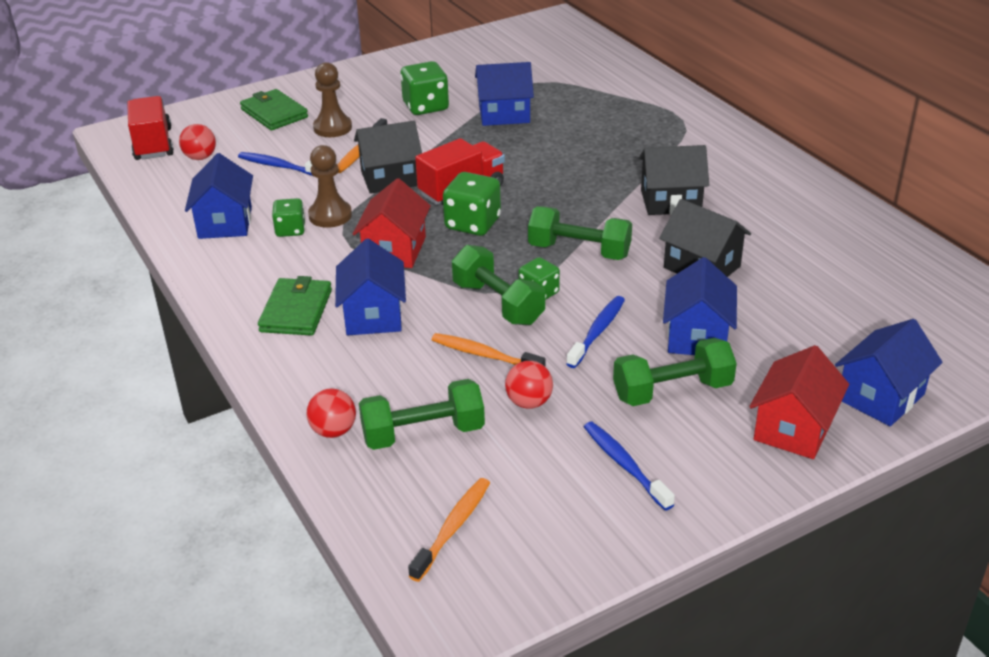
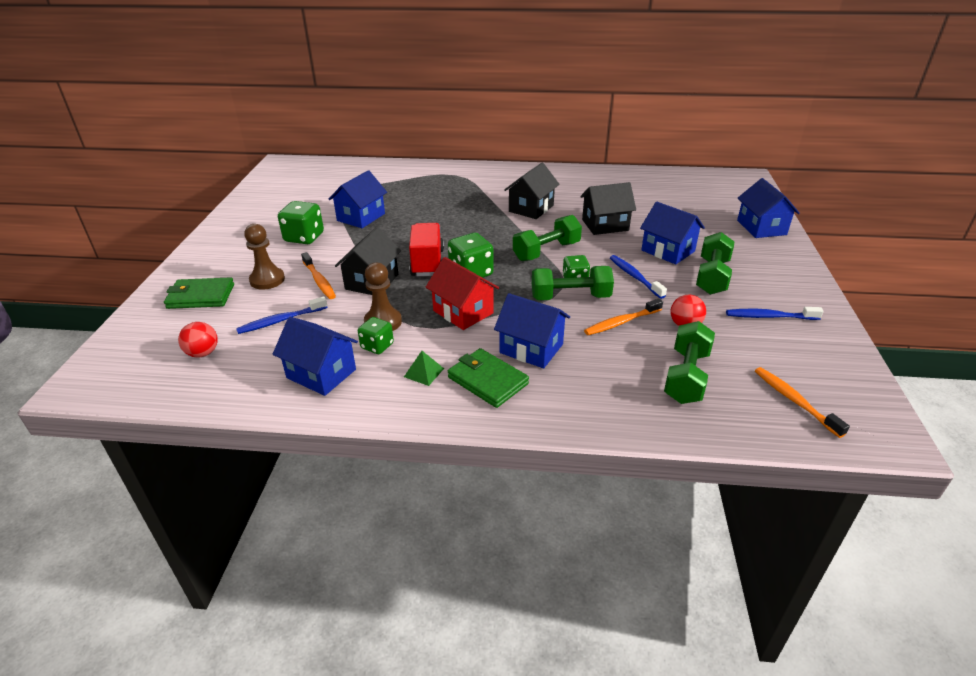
camera: 55 degrees left, 0 degrees up
(153, 144) = (137, 371): red truck -> none
(275, 271) = (424, 372): none -> green pyramid
(333, 431) = (653, 415): red ball -> none
(793, 429) = (771, 258): red house -> none

